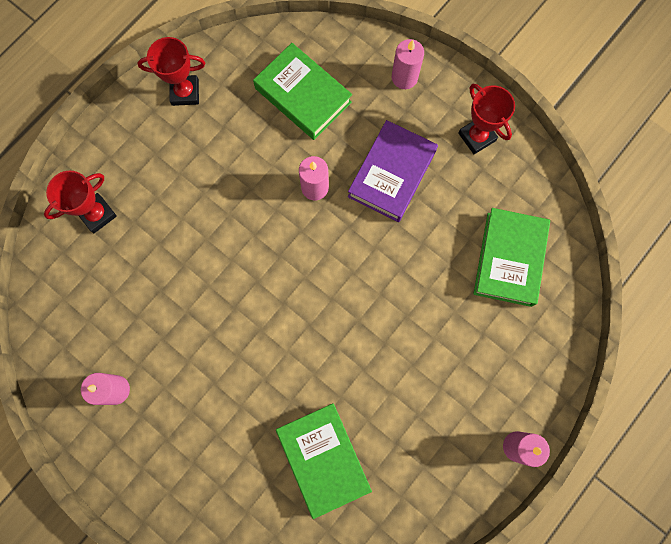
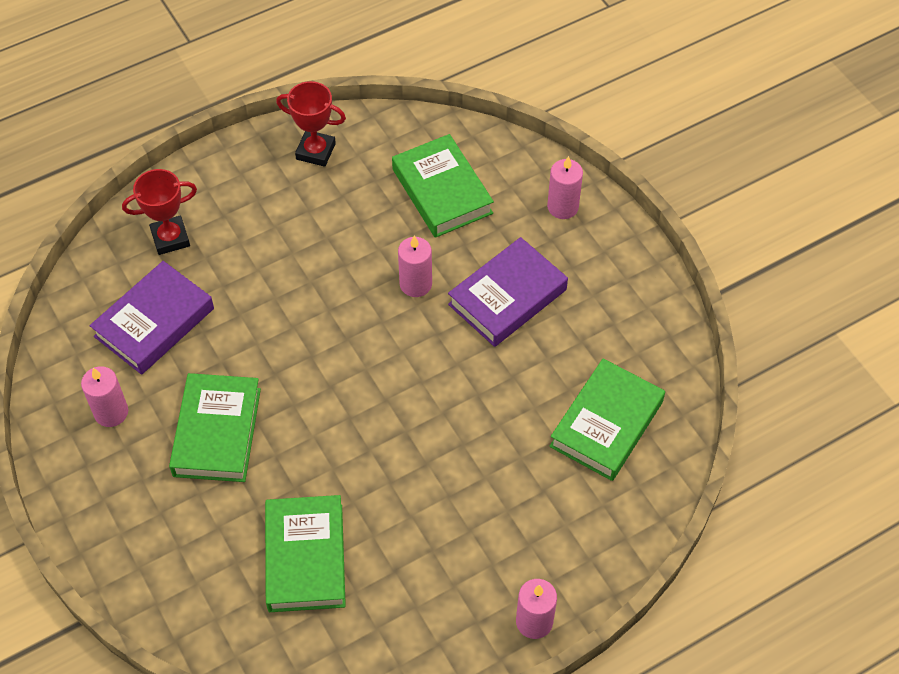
camera: 20 degrees right, 20 degrees down
(116, 296) = (154, 322): none -> purple book
(209, 376) = (217, 432): none -> green book
(477, 137) = (620, 289): red trophy -> none

